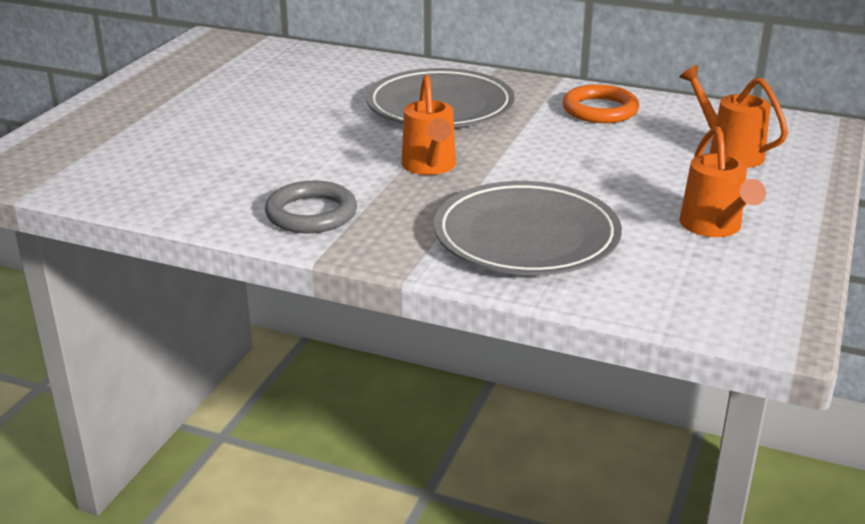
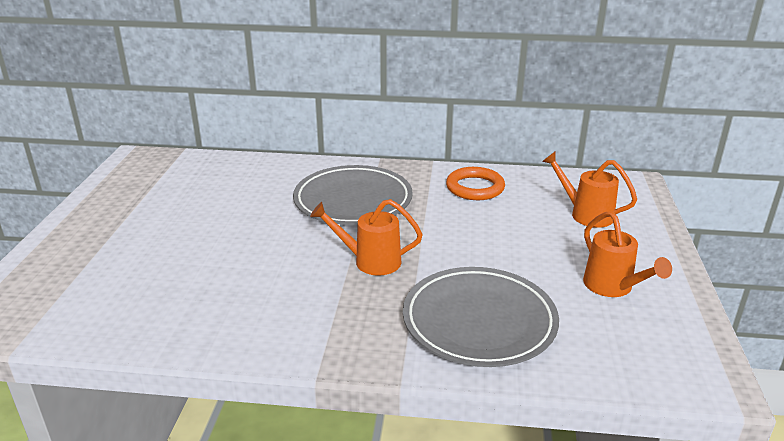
camera: 15 degrees left, 0 degrees up
(311, 214) = (292, 327): grey ring -> none
(429, 167) = (370, 261): orange watering can -> orange watering can turned 120 degrees clockwise

